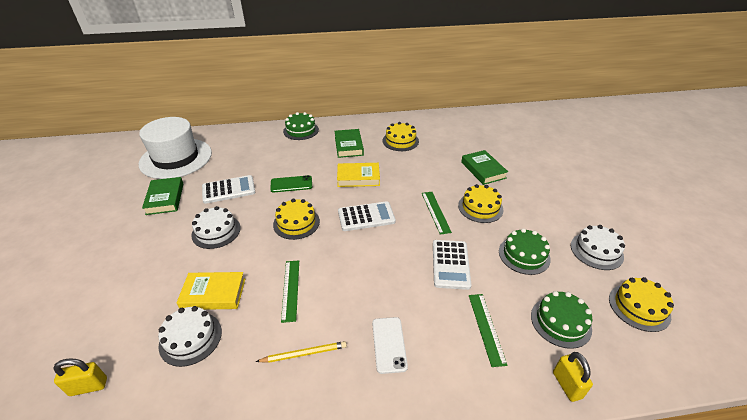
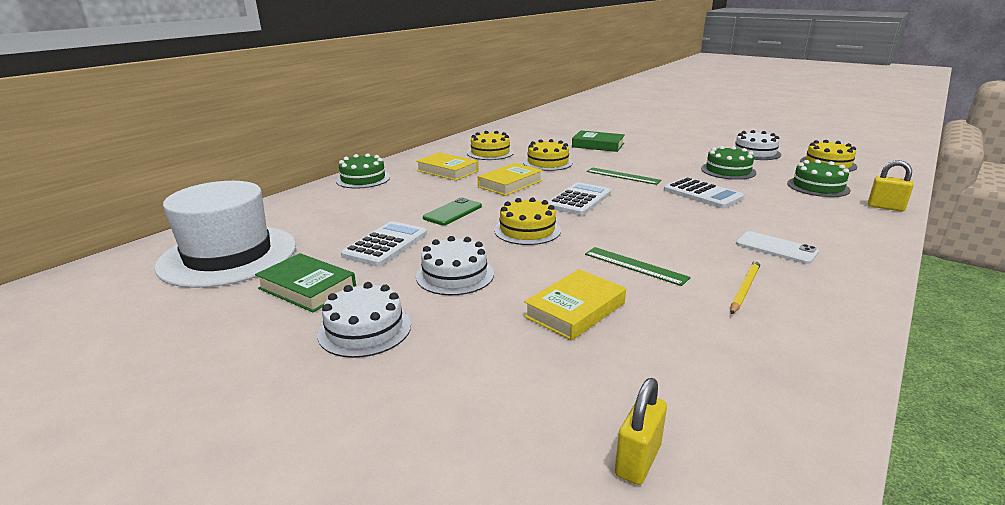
camera: 45 degrees left, 15 degrees down
(190, 338) = (637, 347): white cake -> white cake (365, 329)
(348, 146) = (447, 171): green book -> yellow book
(480, 207) = (645, 162): yellow cake -> yellow cake (548, 162)
(486, 328) = (797, 209): green ruler -> none

